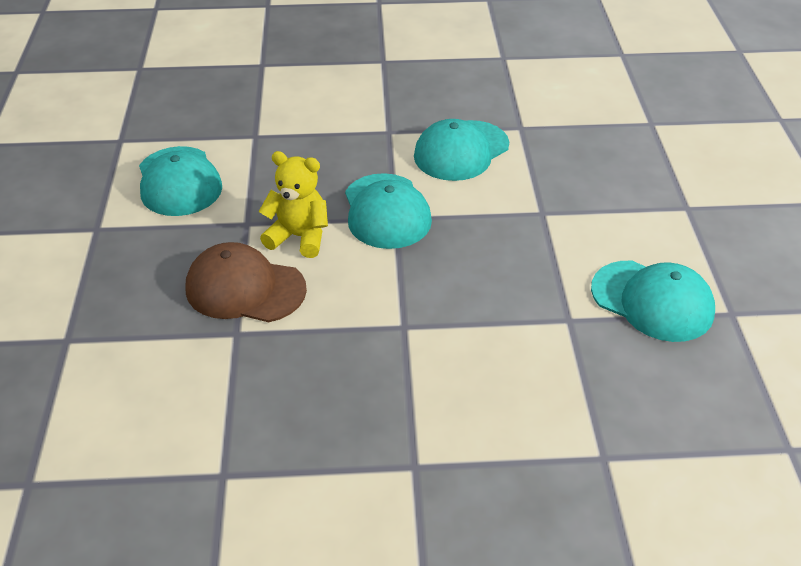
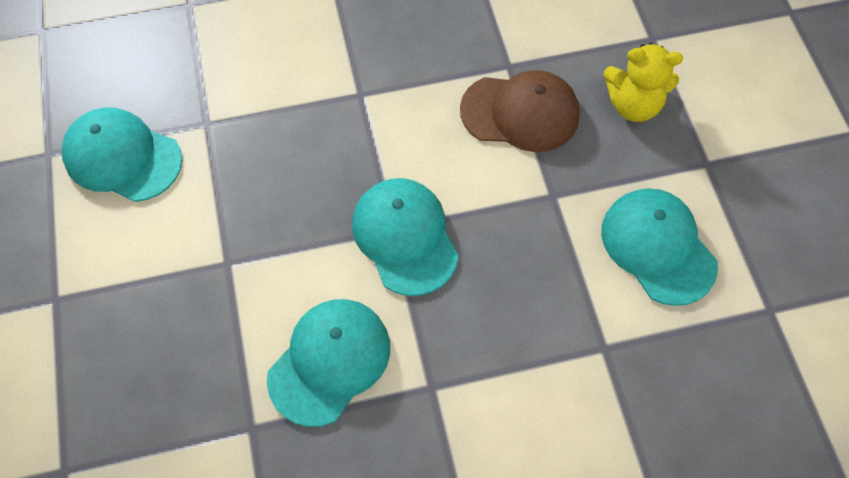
camera: 170 degrees right, 20 degrees up
(299, 237) = (490, 185): yellow teddy bear -> yellow teddy bear (633, 105)

